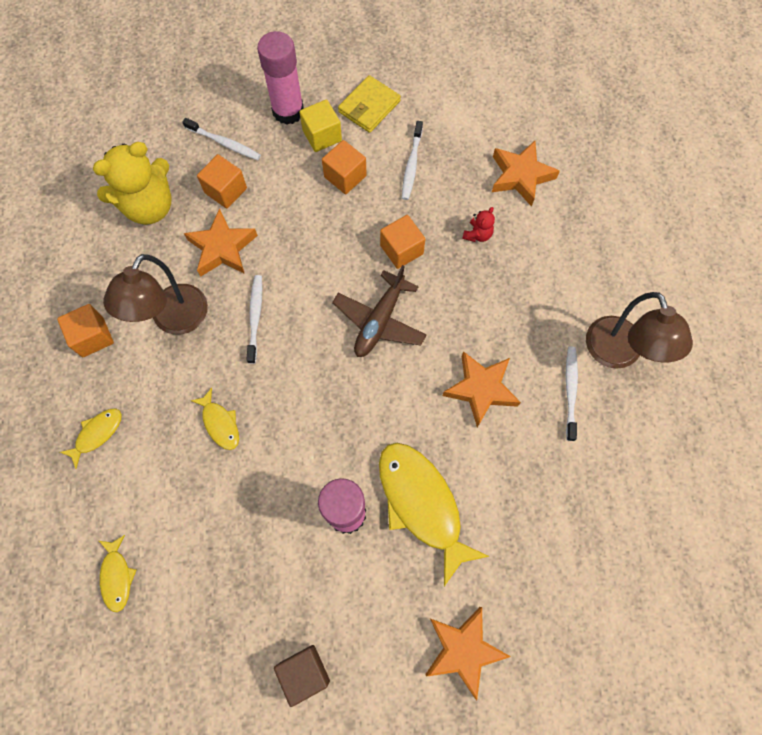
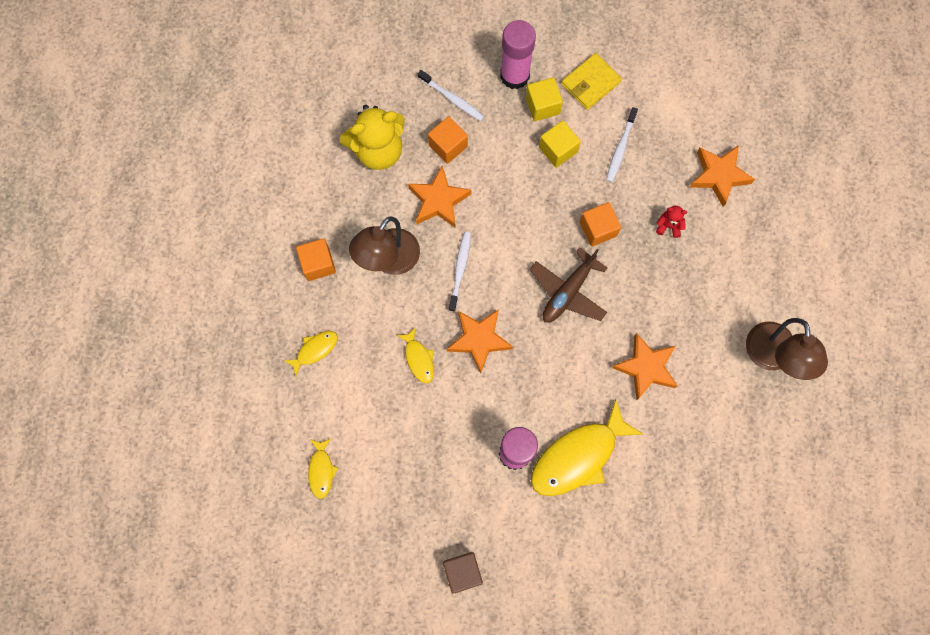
camera: 10 degrees right, 5 degrees up
(345, 176) = (558, 150): orange cube -> yellow cube
(422, 504) = (578, 456): yellow fish -> yellow fish turned 105 degrees counterclockwise
(463, 650) = (592, 578): orange star -> orange star (479, 340)
(477, 234) = (669, 226): red teddy bear -> red teddy bear turned 120 degrees counterclockwise
(570, 391) = (723, 383): white toothbrush -> none

